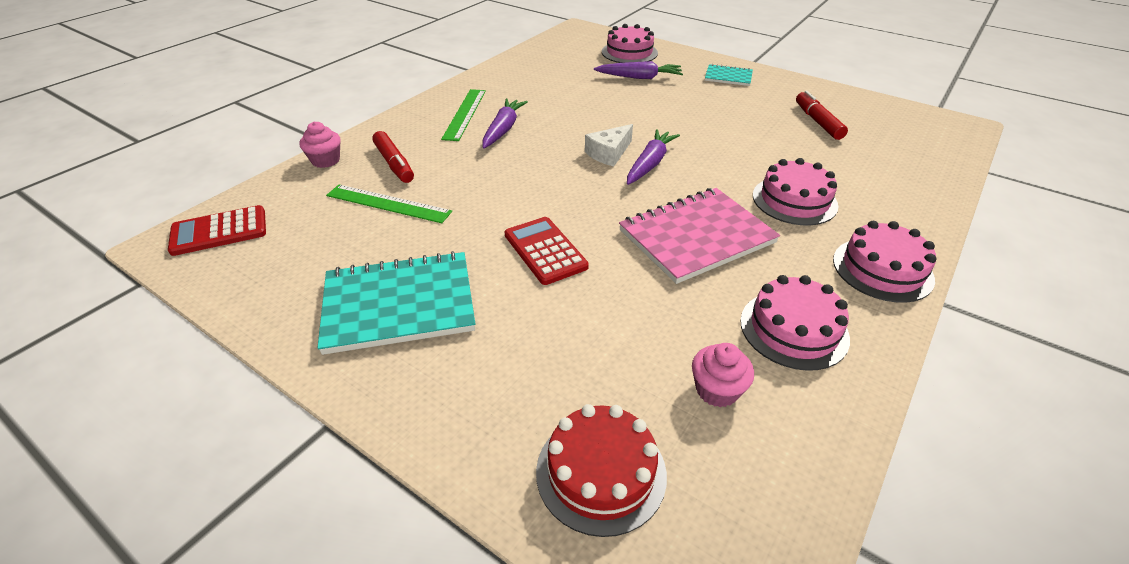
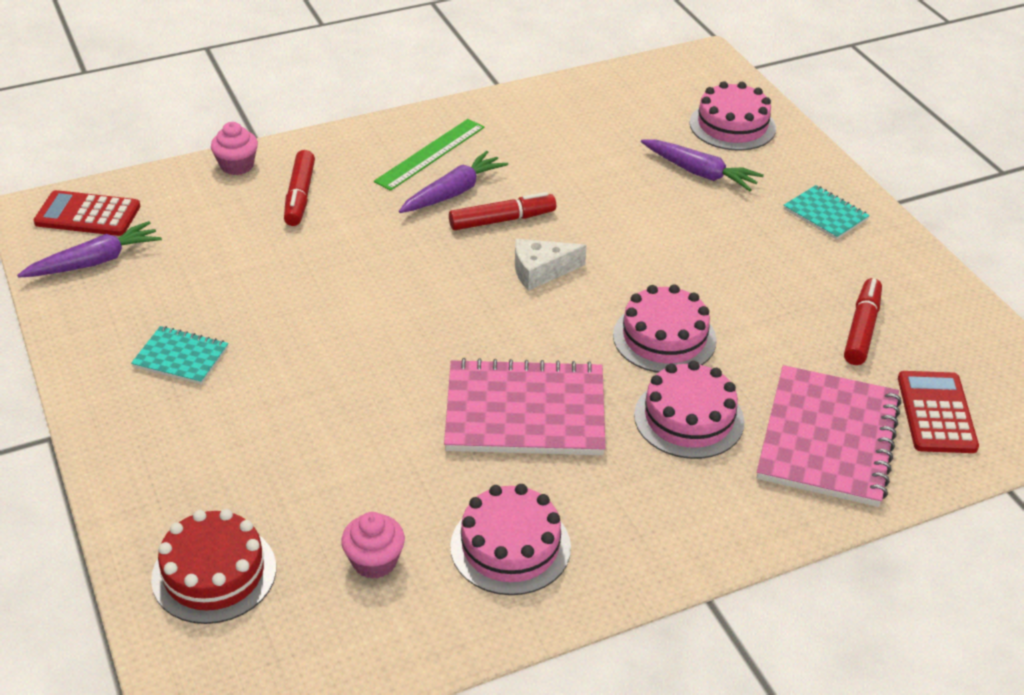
camera: 30 degrees right, 0 degrees up
(388, 203) = (255, 244): green ruler -> none
(399, 304) = (181, 357): turquoise notebook -> turquoise notebook, size x0.51
(545, 251) = (356, 360): red calculator -> red calculator (936, 413)
(552, 134) = (502, 220): none -> red marker
(650, 164) = (573, 304): purple carrot -> purple carrot (94, 262)
(877, 181) = (828, 439): none -> pink notebook
(882, 269) = (685, 536): pink cake -> pink cake (664, 338)

